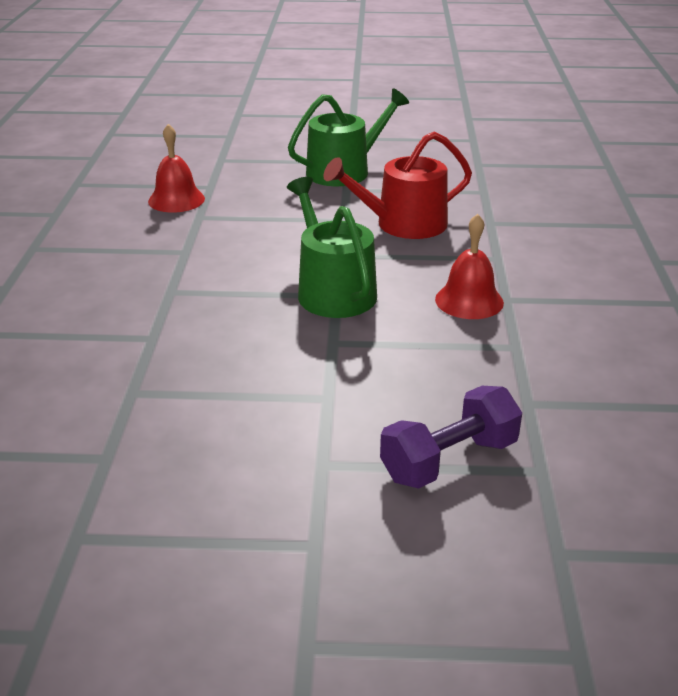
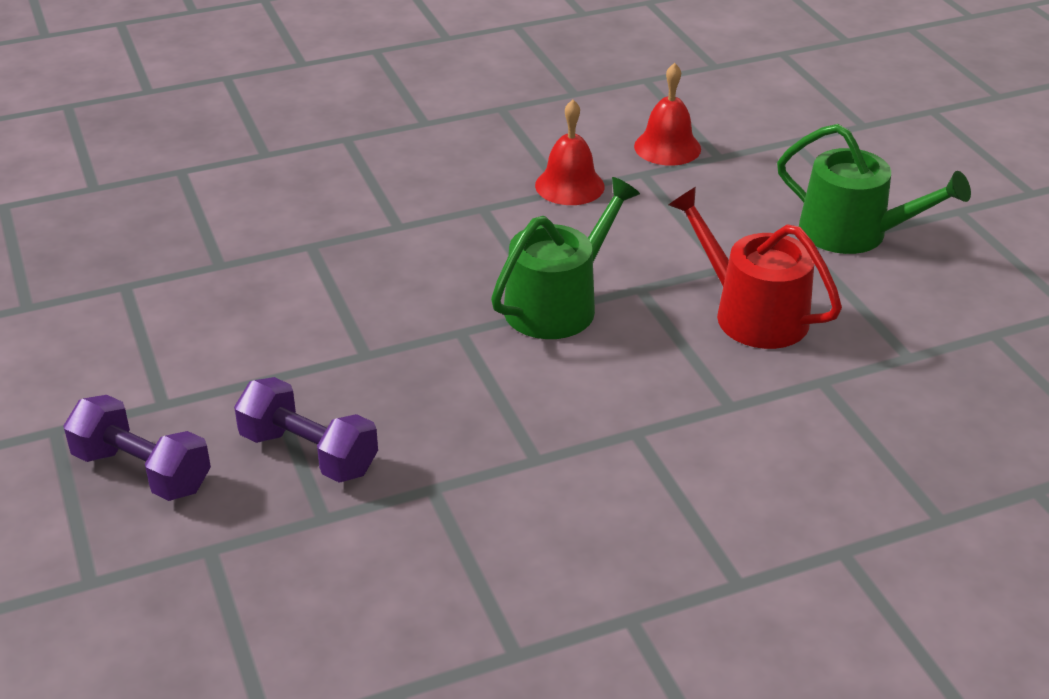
camera: 65 degrees right, 5 degrees up
(419, 582) = (142, 471): none -> purple dumbbell
(469, 301) = (609, 404): red bell -> red bell (569, 185)

